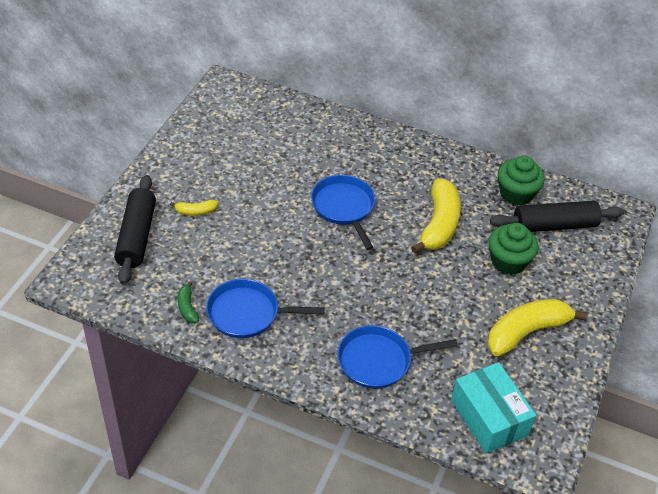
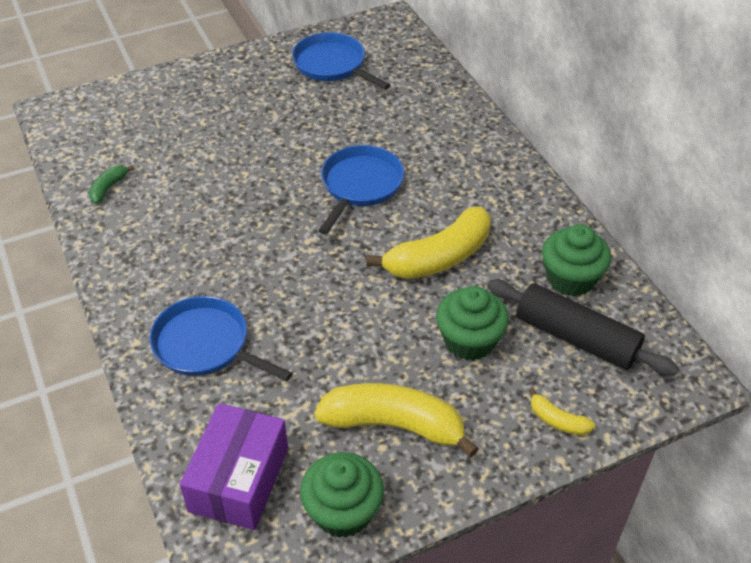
camera: 45 degrees right, 0 degrees up
(137, 236) = (148, 107): black rolling pin -> none
(195, 211) = (221, 114): yellow banana -> yellow banana (557, 420)
(247, 313) = (149, 224): blue pan -> blue pan (332, 65)
(489, 417) = (239, 479): turquoise box -> purple box
(555, 393) = (343, 511): none -> green cupcake

